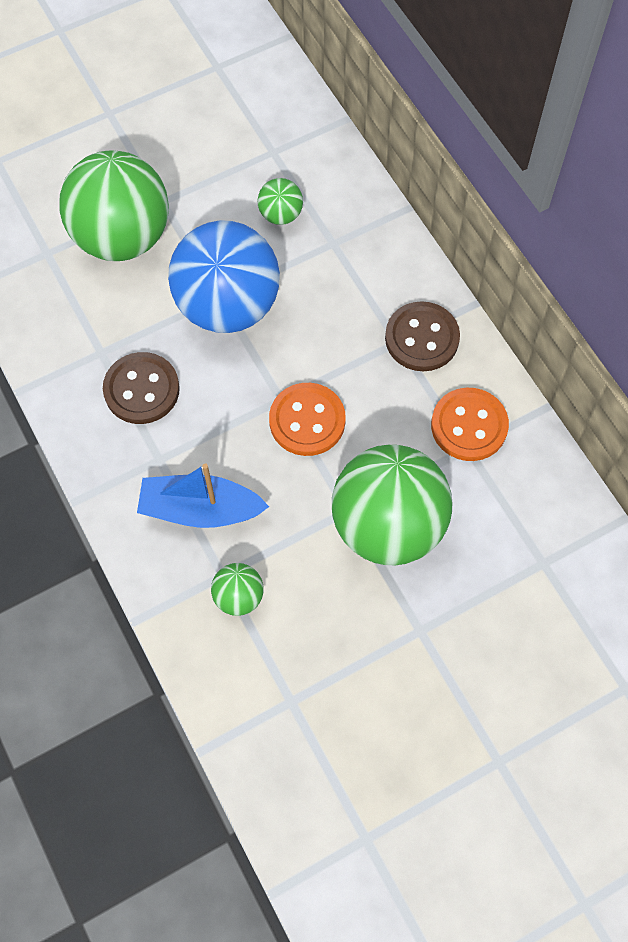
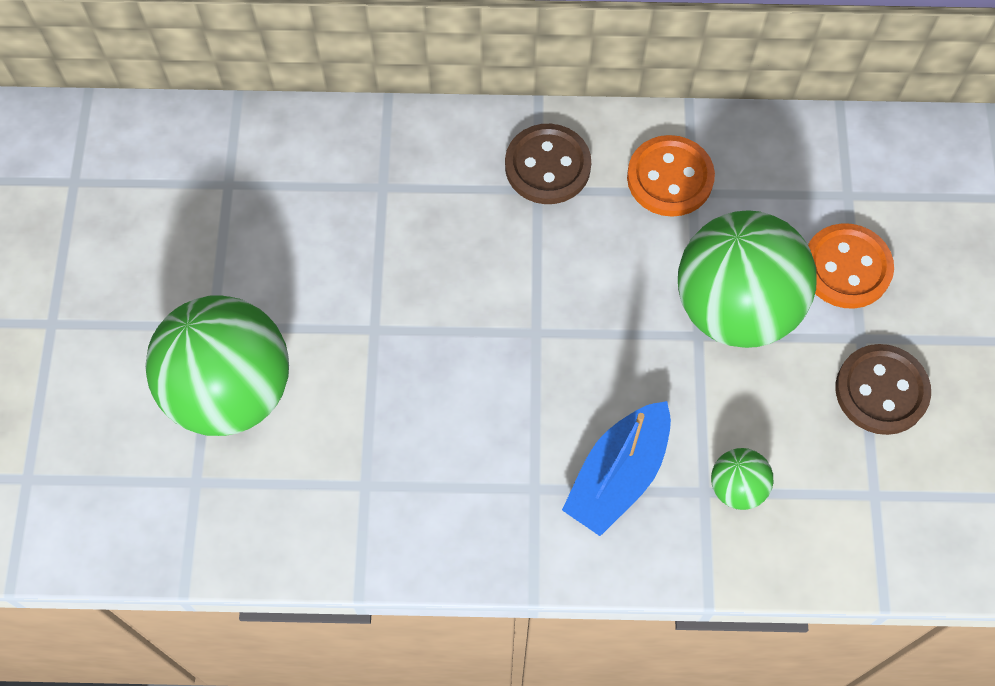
camera: 60 degrees left, 0 degrees up
(141, 390) = (439, 465): brown button -> brown button (881, 391)
(228, 305) = (391, 326): blue ball -> none
(280, 214) = (313, 217): green ball -> none
(307, 421) = (576, 320): orange button -> orange button (846, 268)

